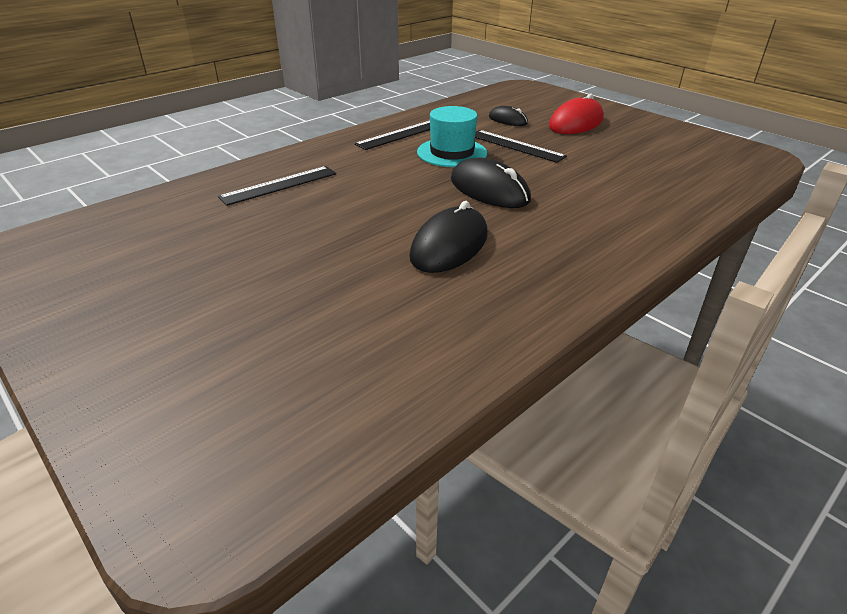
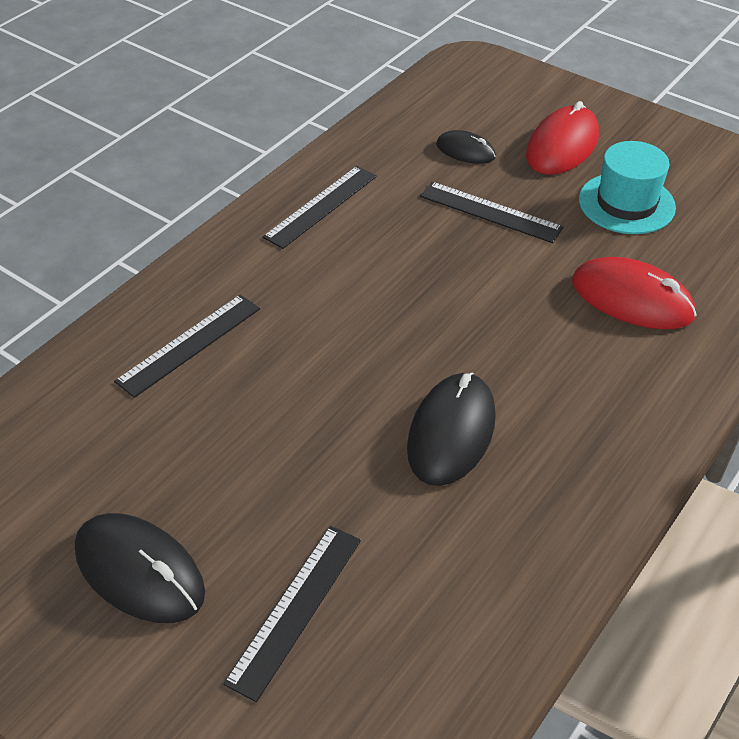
camera: 10 degrees left, 10 degrees up
(282, 329) = (295, 609): none -> black ruler
(452, 153) = (405, 239): turquoise hat -> turquoise hat (626, 203)
(489, 190) = (475, 314): black mouse -> black mouse (139, 571)
(610, 193) = (632, 299): none -> red mouse

